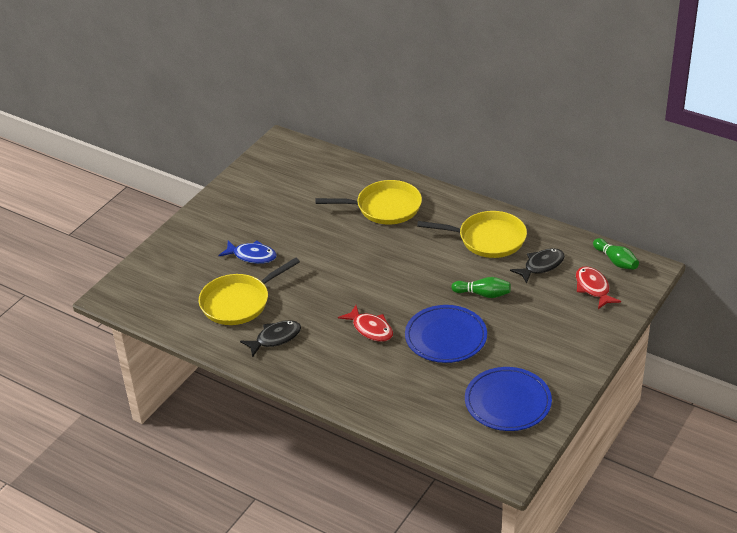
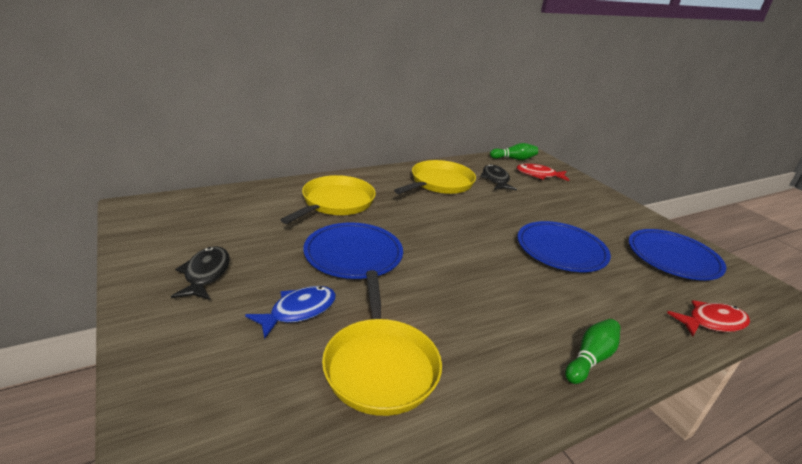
camera: 65 degrees left, 10 degrees down
(275, 338) = (487, 364): black fish -> black fish (206, 274)
(327, 247) = (353, 254): none -> blue plate
(370, 329) = (519, 284): red fish -> red fish (712, 322)
(483, 294) = (511, 211): green bowling pin -> green bowling pin (590, 359)

